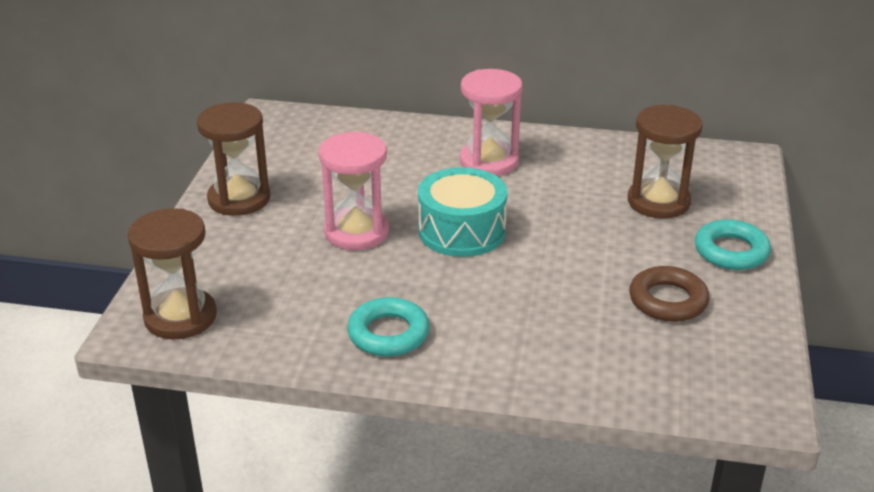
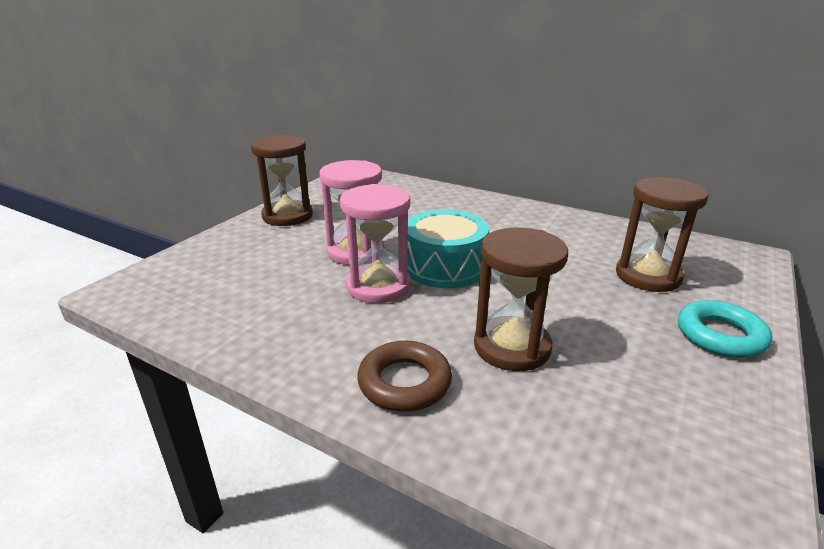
camera: 20 degrees right, 5 degrees down
(180, 317) = (162, 287): brown hourglass -> brown hourglass (512, 347)
(388, 333) = (316, 339): turquoise ring -> none
(489, 161) = (500, 222): pink hourglass -> pink hourglass (378, 286)
(668, 300) = (629, 372): brown ring -> brown ring (404, 382)

